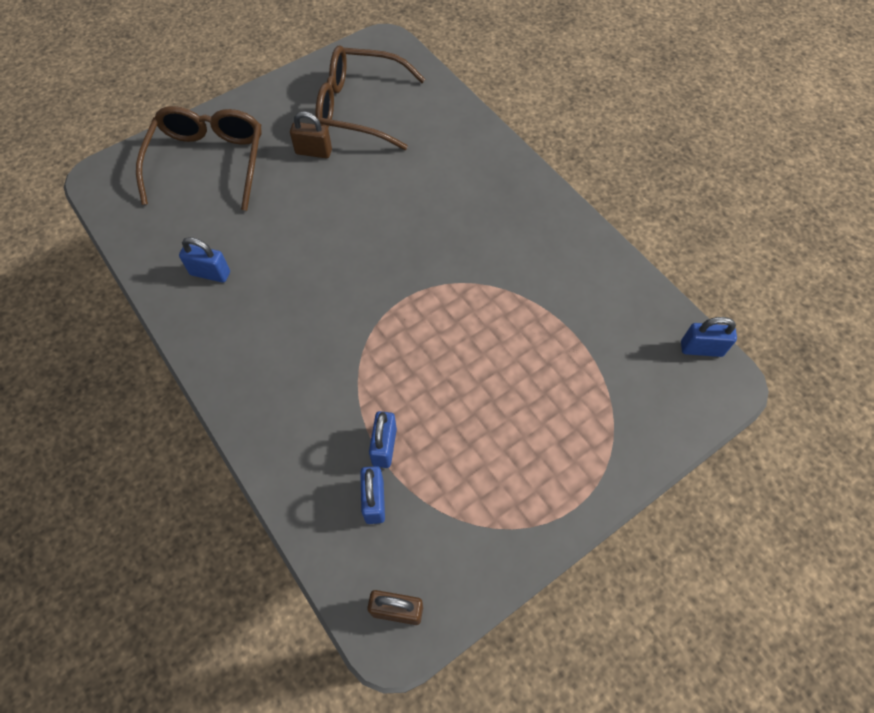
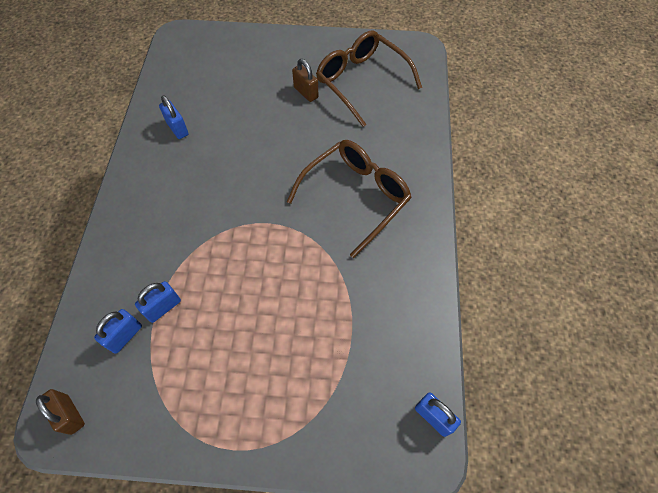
camera: 40 degrees right, 0 degrees up
(209, 162) = (241, 61): brown glasses -> brown glasses (356, 196)

